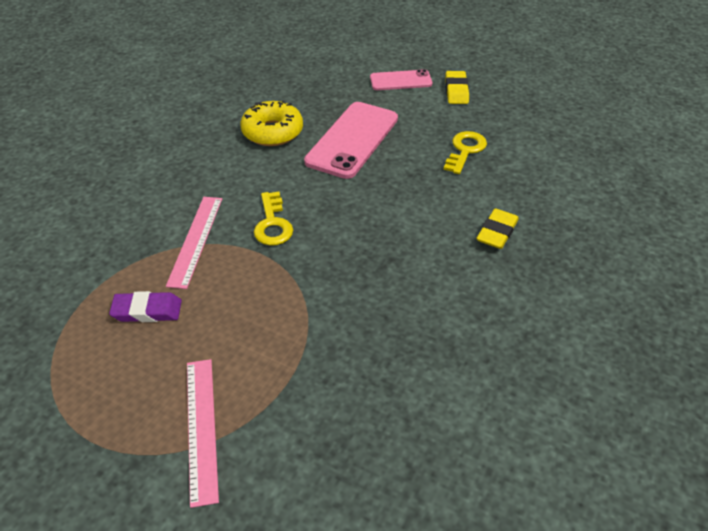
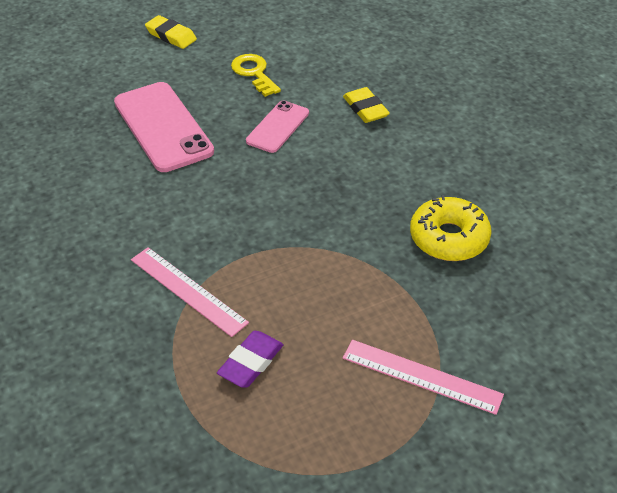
camera: 55 degrees left, 0 degrees up
(272, 132) = (87, 171): yellow donut -> yellow donut (449, 238)
(273, 224) = (221, 229): yellow key -> none
(400, 81) = (114, 57): pink phone -> pink phone (277, 127)

